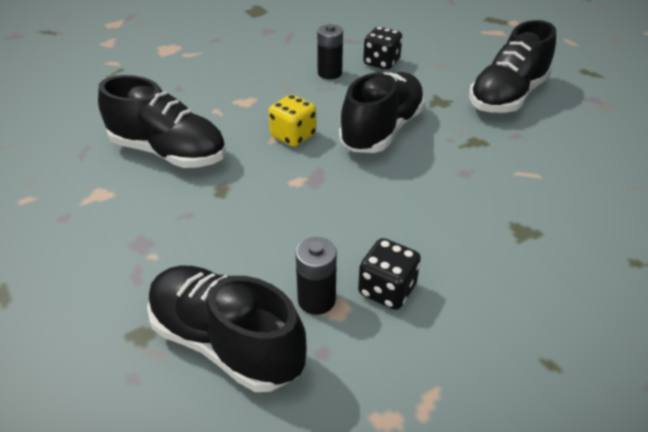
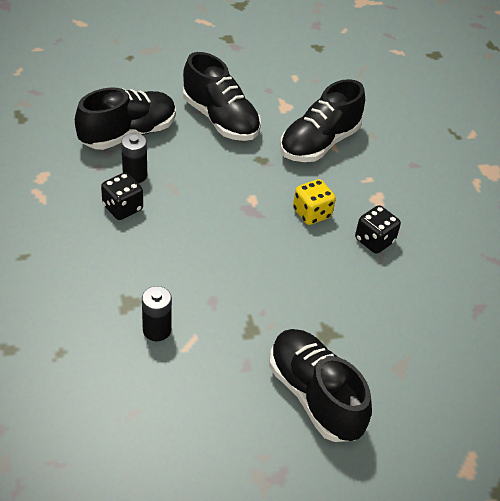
camera: 105 degrees right, 5 degrees up
(329, 73) = (409, 269): black battery -> black battery (157, 330)
(381, 62) = (419, 317): black dice -> black dice (374, 241)
(382, 130) = (296, 271): black shoe -> black shoe (220, 119)

